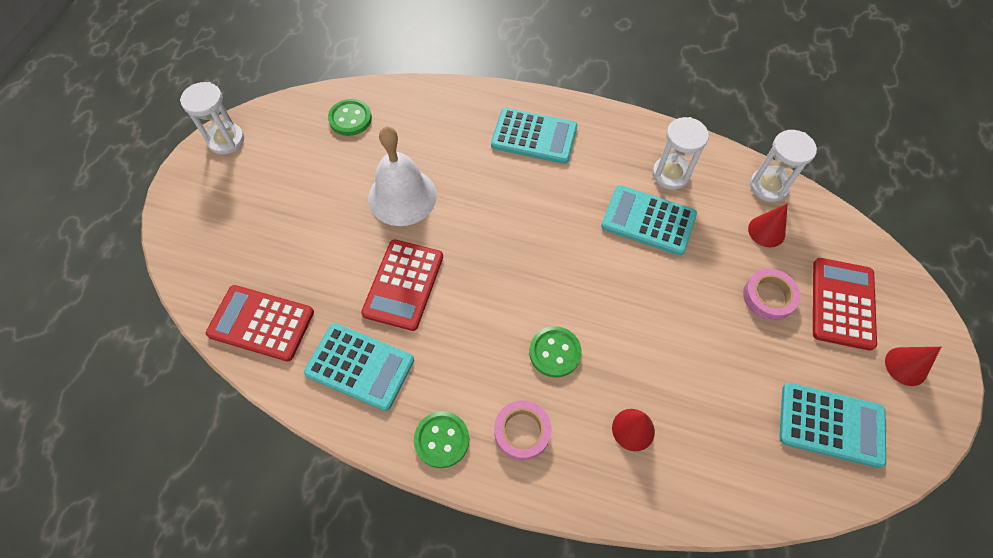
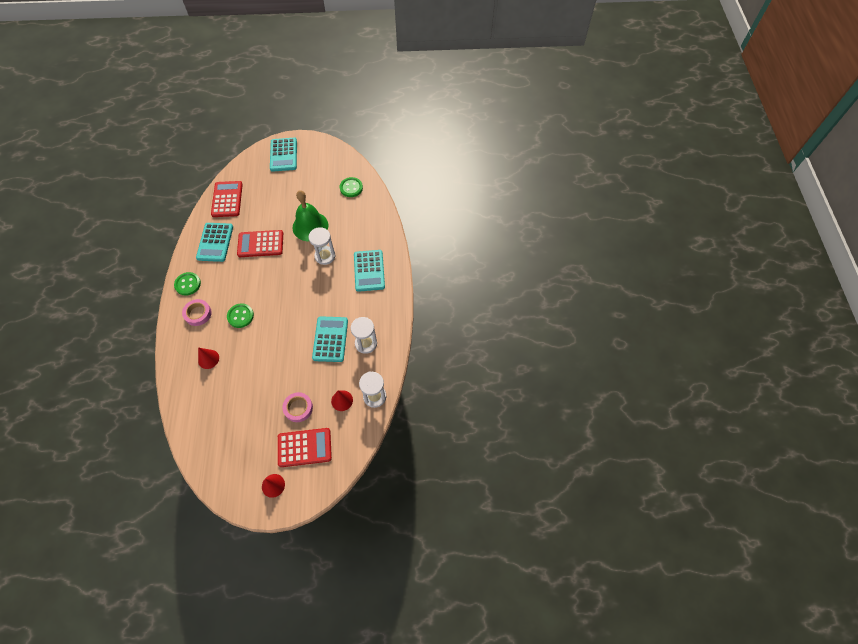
camera: 70 degrees right, 0 degrees up
(226, 140) = (320, 146): white hourglass -> white hourglass (325, 256)
(402, 196) = (310, 226): white bell -> green bell
(831, 425) = (230, 449): turquoise calculator -> turquoise calculator (283, 155)

